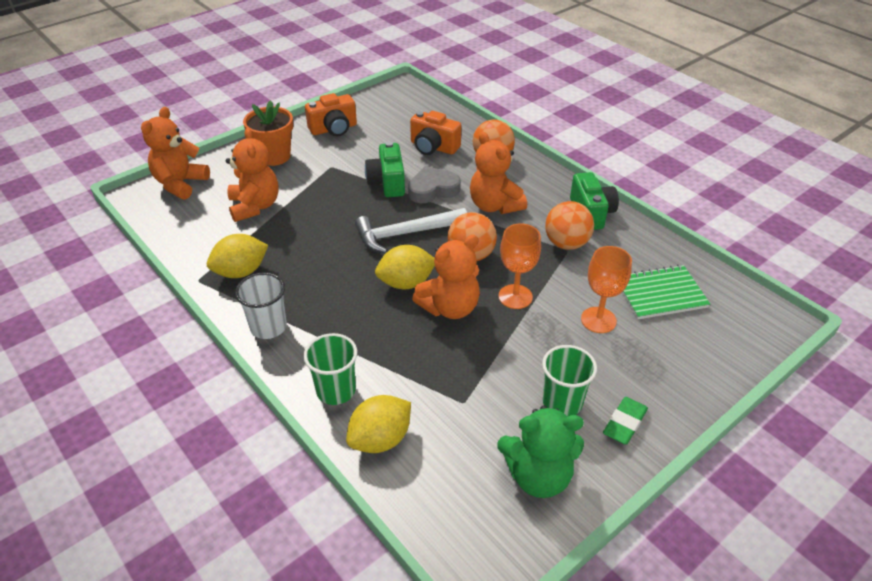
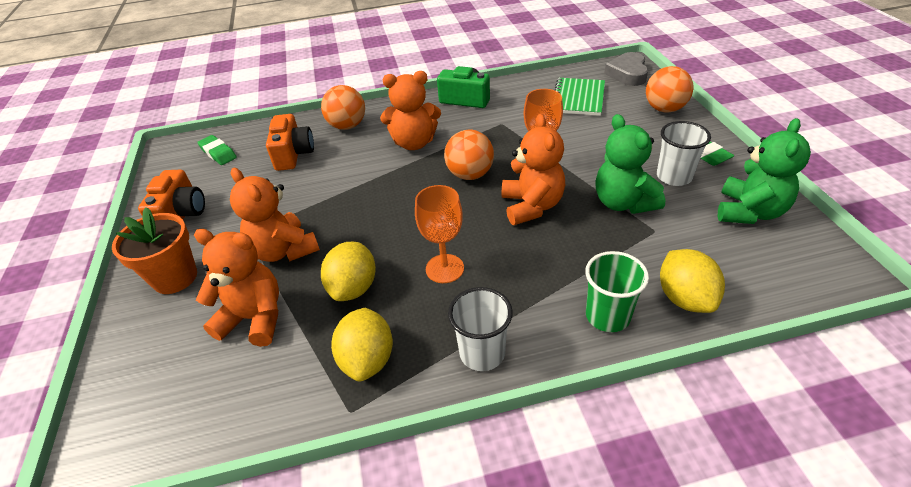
camera: 60 degrees left, 0 degrees up
(180, 184) = (125, 393): orange teddy bear -> orange teddy bear (284, 250)
(387, 183) = (317, 198): green camera -> none
(405, 233) = (407, 207): white hammer -> none
(406, 283) = (480, 225): yellow lemon -> yellow lemon (353, 288)
(410, 111) = (218, 153): none -> green eraser
(433, 147) = (293, 154): orange camera -> orange camera turned 60 degrees counterclockwise
(433, 189) = (357, 172): grey heart -> grey heart (628, 73)
(493, 370) = (623, 203): none -> green teddy bear
(562, 402) = (674, 177): green cup -> white cup
(566, 243) = (493, 121): orange ball -> orange ball (664, 109)
(598, 320) = (591, 133): orange goblet -> orange goblet (444, 268)

